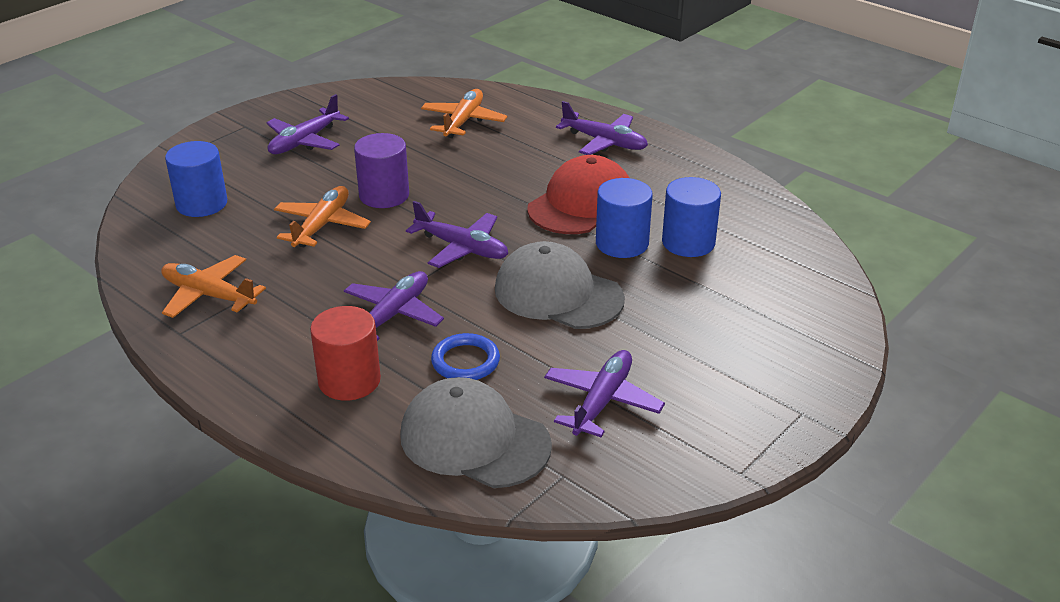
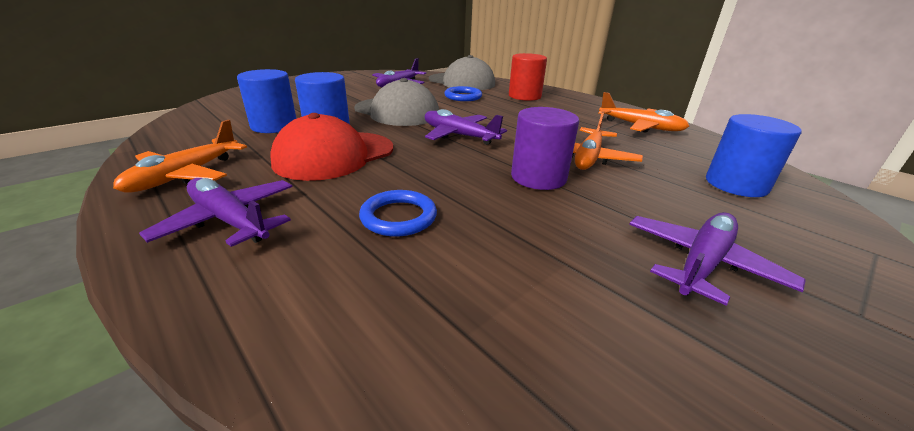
camera: 175 degrees left, 5 degrees down
(392, 315) = (507, 112): purple plane -> none
(463, 121) = (432, 286): orange plane -> orange plane (185, 175)
(495, 153) = (398, 217): none -> blue ring

